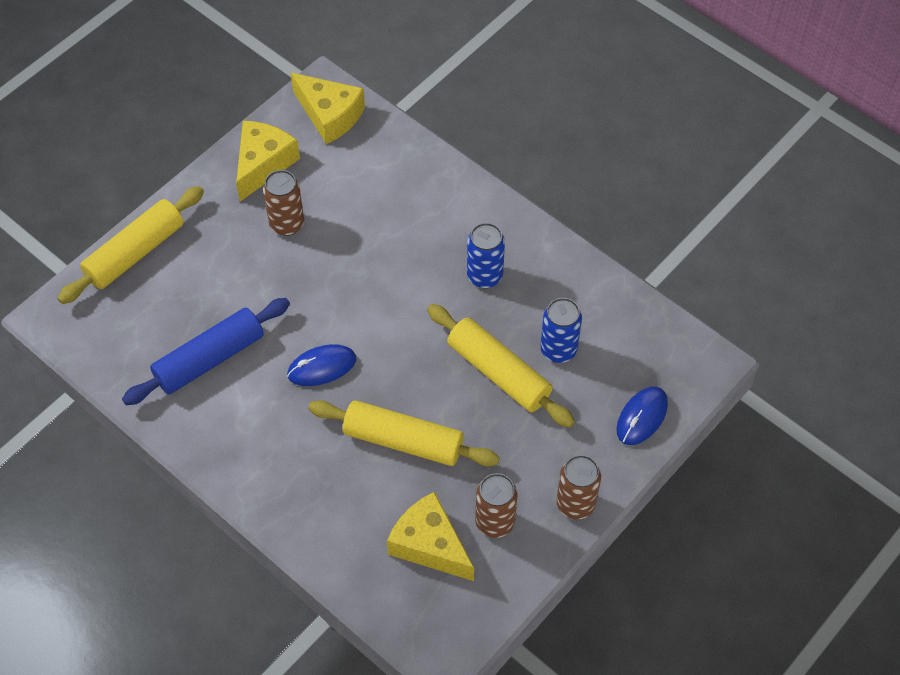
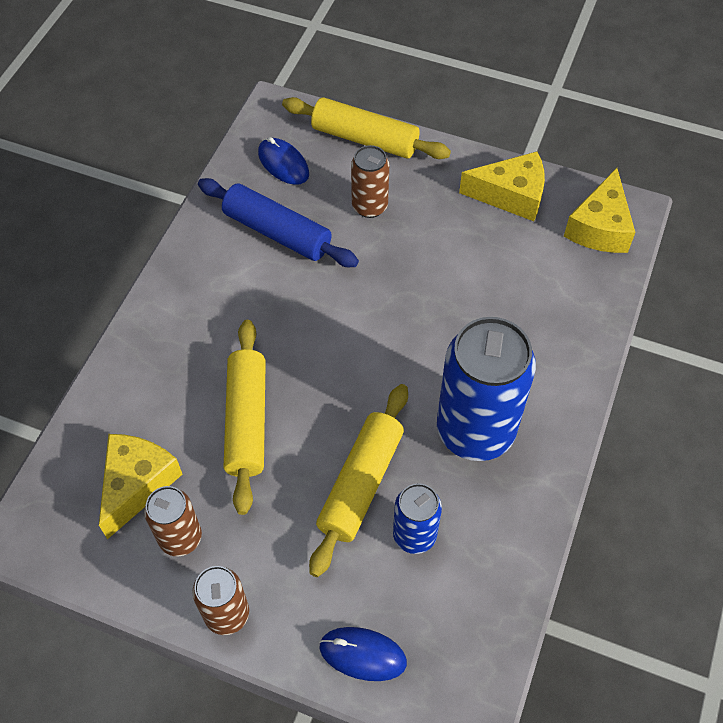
camera: 70 degrees right, 0 degrees up
(287, 224) = (452, 238): brown can -> brown can (369, 206)
(322, 367) = (304, 322): blue mouse -> blue mouse (283, 164)
(484, 276) = (475, 431): blue can -> blue can, size x1.92

